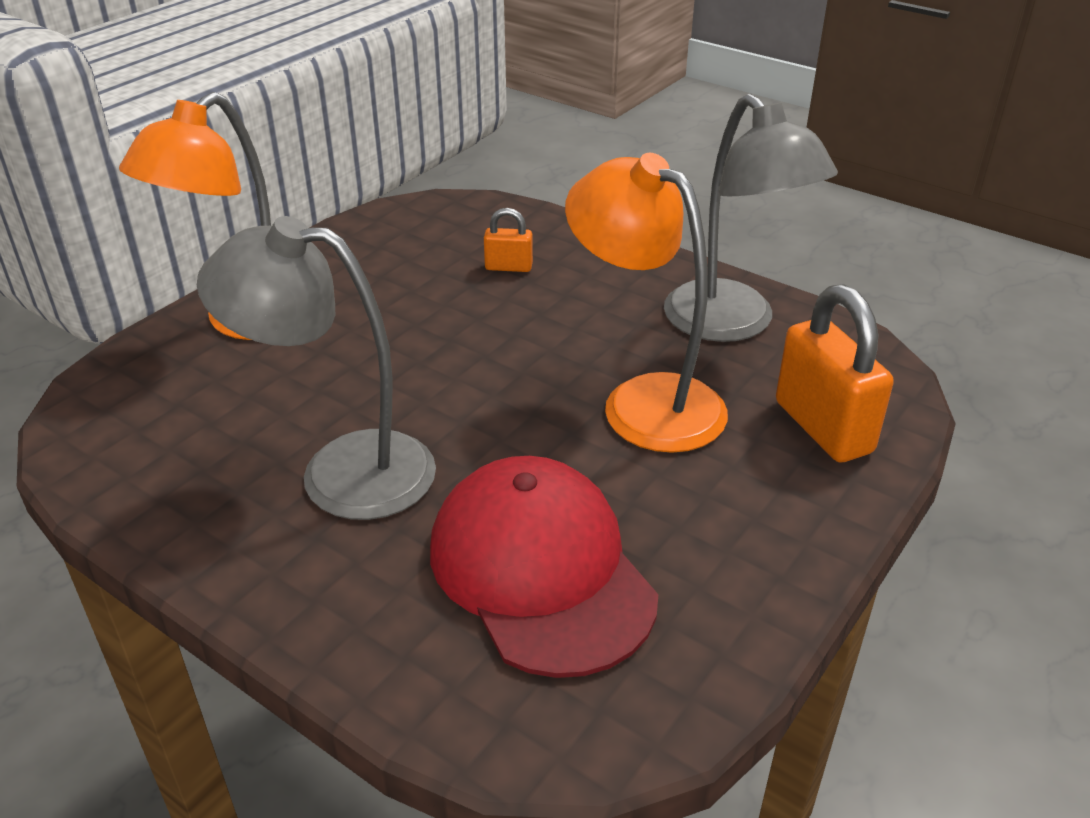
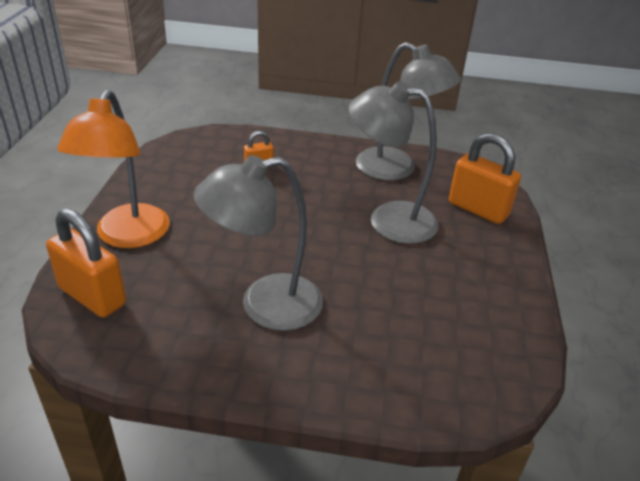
camera: 30 degrees left, 0 degrees up
(138, 387) = (92, 296): none -> orange padlock
(541, 571) = (413, 321): red cap -> none
(644, 401) = (388, 219): orange lamp -> grey lamp

